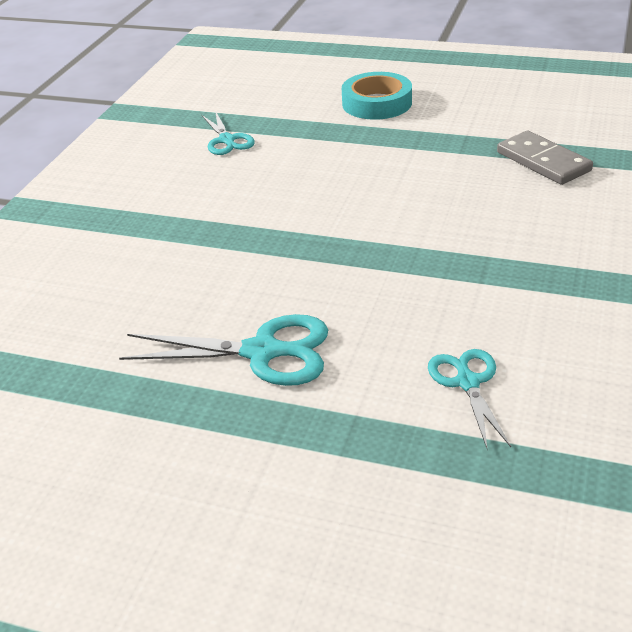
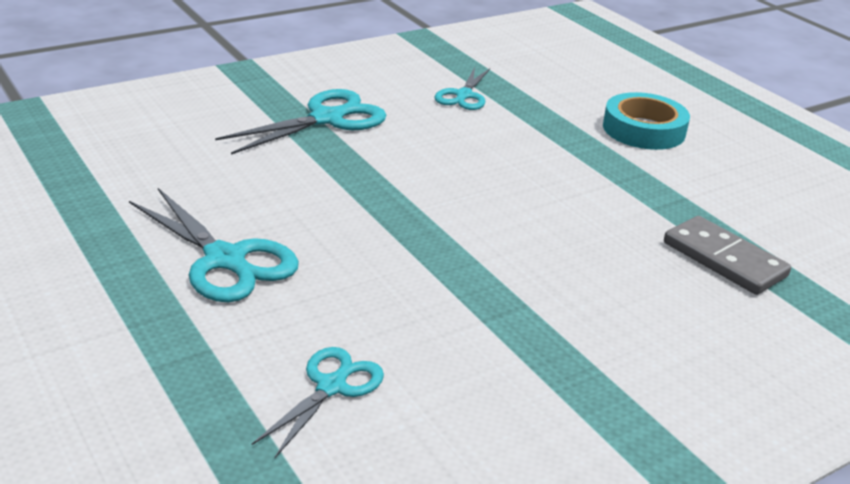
camera: 35 degrees right, 5 degrees down
(159, 210) = (327, 119): none -> turquoise scissors
(543, 162) = (724, 259): grey domino -> grey domino turned 45 degrees counterclockwise

